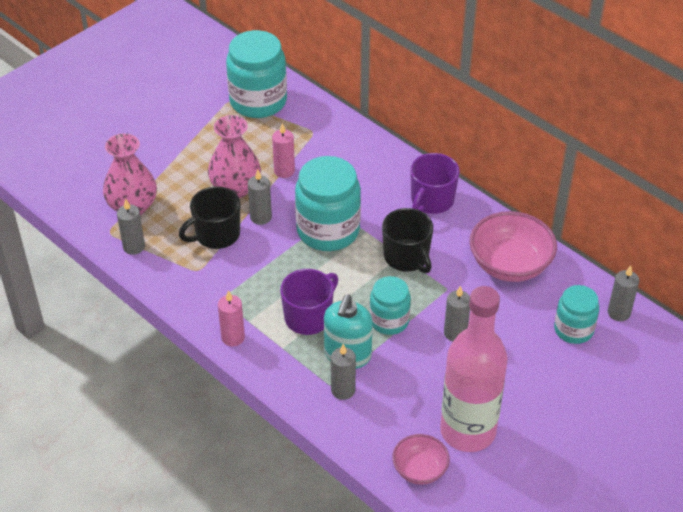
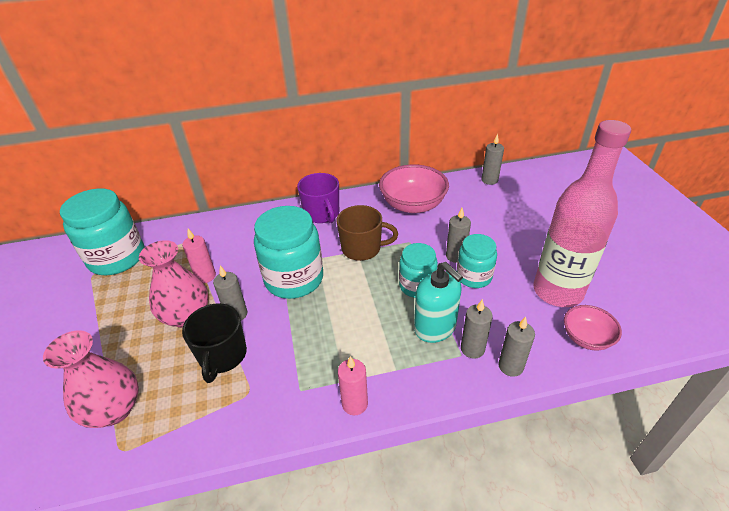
camera: 55 degrees left, 5 degrees down
(134, 247) = (164, 435): grey candle -> grey candle (510, 366)
(309, 317) = (374, 334): purple mug -> none
(407, 257) = (362, 248): black mug -> brown mug
(573, 329) = (491, 202): turquoise jar -> turquoise jar (474, 276)

